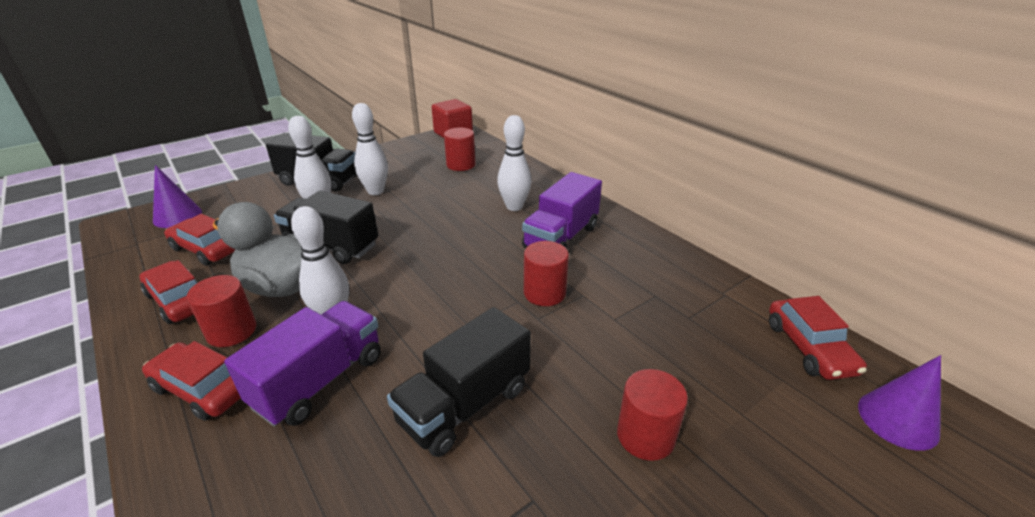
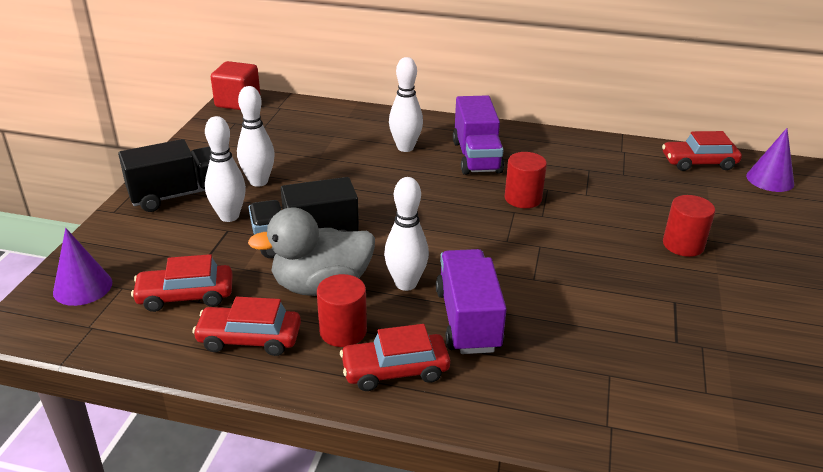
camera: 40 degrees left, 0 degrees up
(461, 165) = (298, 129): red cylinder -> none
(465, 405) = (576, 282): black truck -> none
(809, 348) = (698, 162): red car -> red car turned 135 degrees clockwise

